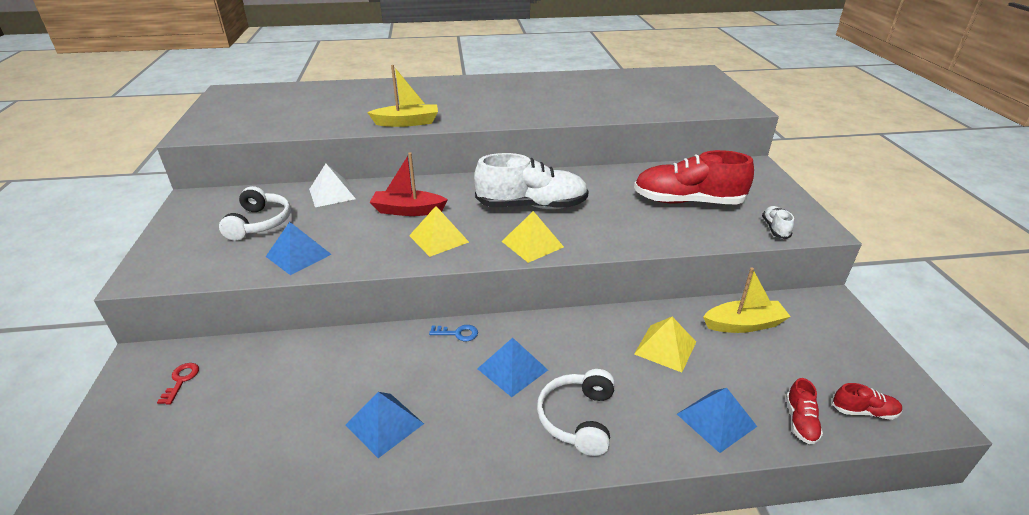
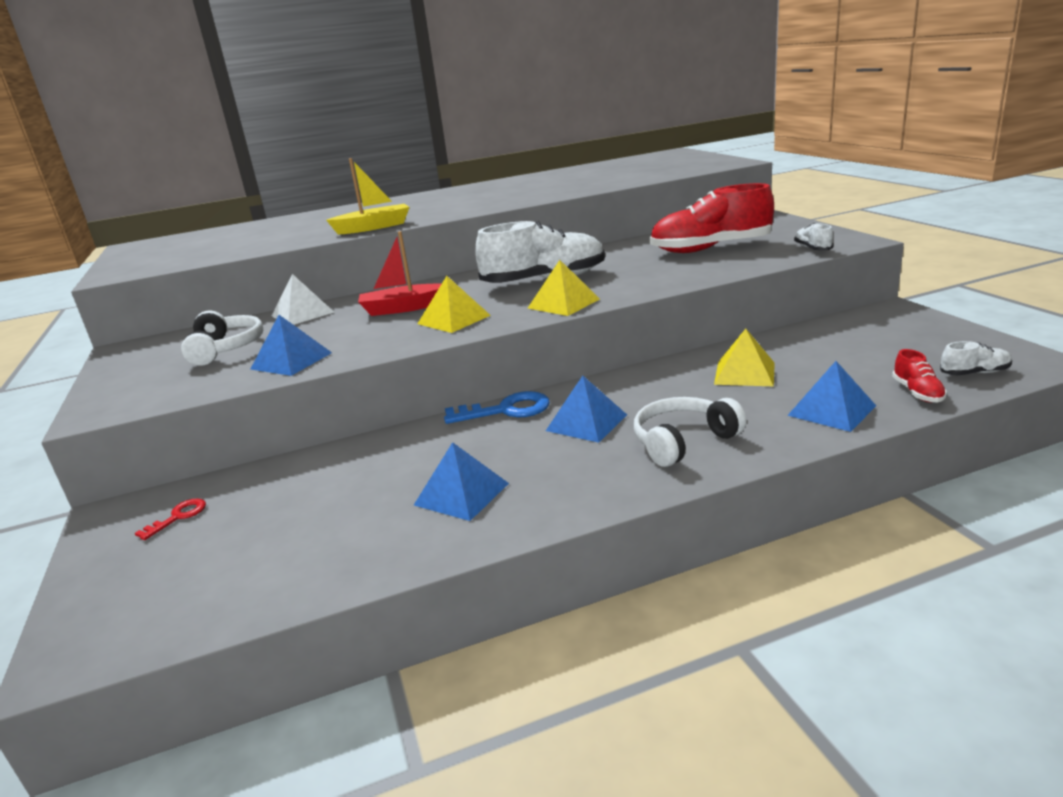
camera: 10 degrees left, 10 degrees down
(181, 380) = (178, 517): red key -> red key turned 45 degrees clockwise
(458, 333) = (506, 410): blue key -> blue key, size x1.81
(577, 418) = (683, 441): white headphones -> white headphones turned 60 degrees clockwise
(743, 324) = (815, 341): yellow boat -> none
(863, 411) = (974, 373): red shoe -> white shoe

